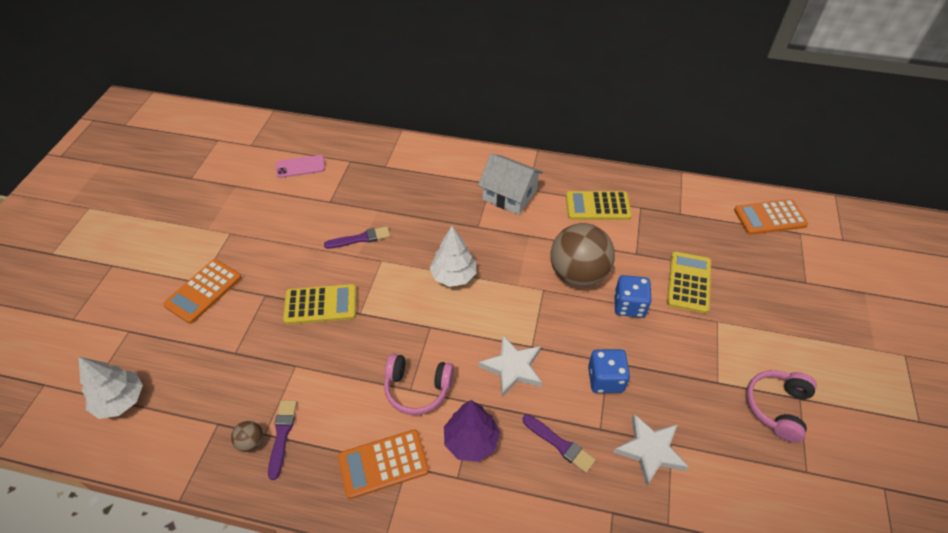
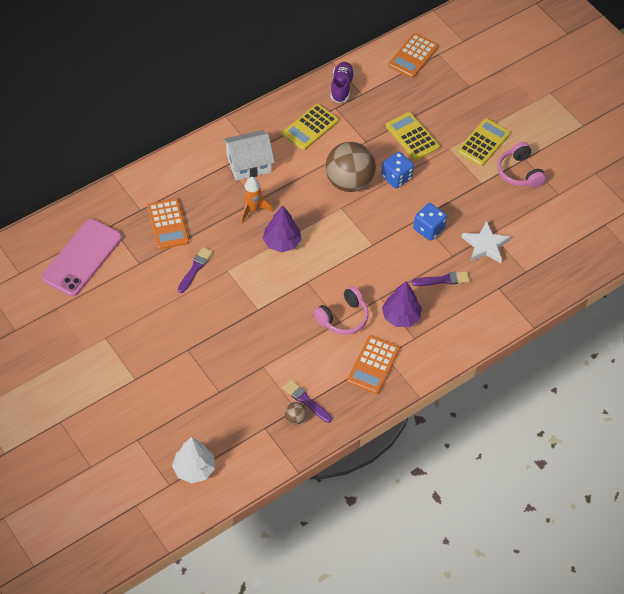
camera: 50 degrees left, 5 degrees up
(203, 291) = (146, 381): orange calculator -> orange calculator (168, 224)
(300, 166) = (82, 258): pink phone -> pink phone, size x1.91
(320, 305) = (229, 325): yellow calculator -> yellow calculator (483, 143)
(454, 276) = (282, 242): white tree -> purple tree
(465, 231) = (252, 209): none -> orange rocket
(512, 368) = (377, 264): white star -> none
(666, 196) = (341, 87): none -> purple shoe

